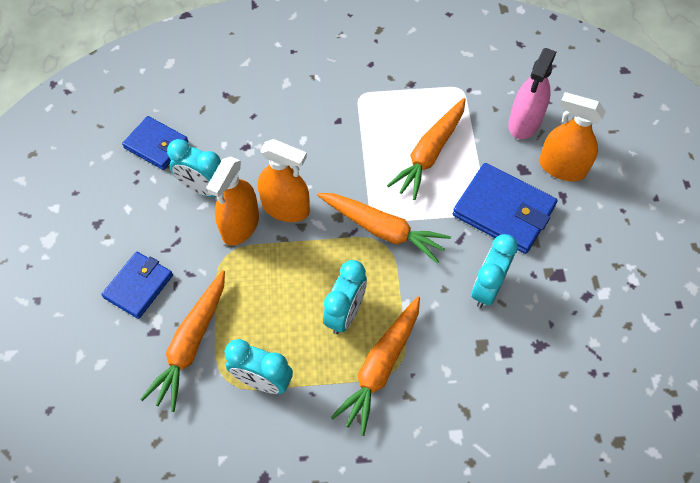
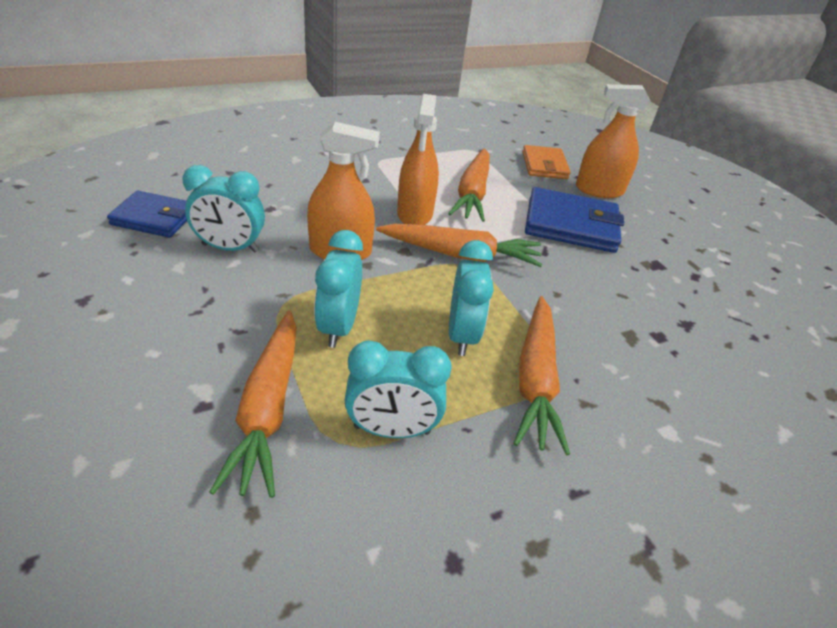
camera: 25 degrees left, 20 degrees down
(139, 286) = (165, 356): blue wallet -> none
(240, 225) = (290, 274): orange spray bottle -> orange spray bottle (415, 214)
(487, 288) = (600, 285): turquoise clock -> turquoise clock (339, 327)
(524, 122) = (544, 165): pink spray bottle -> orange wallet

